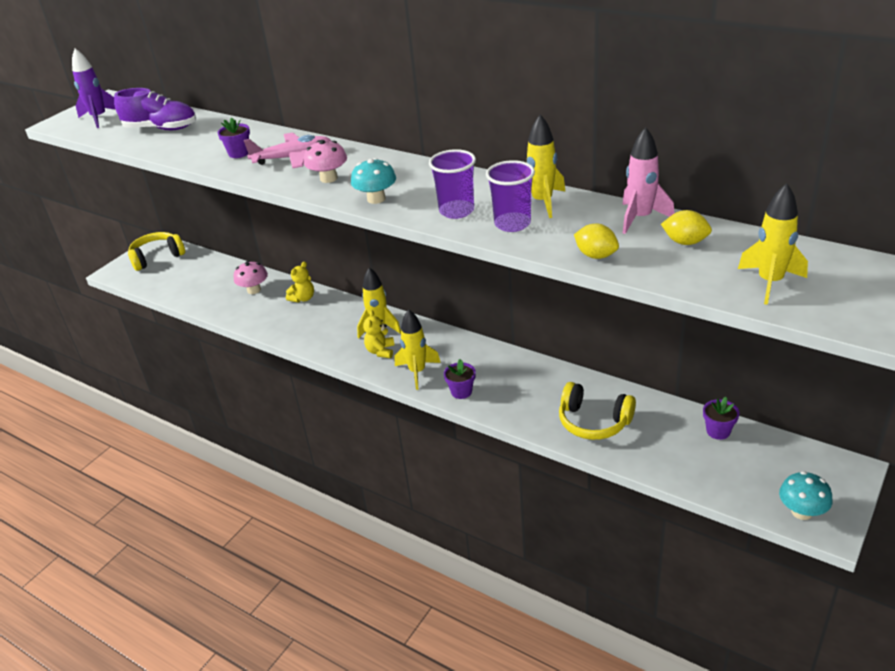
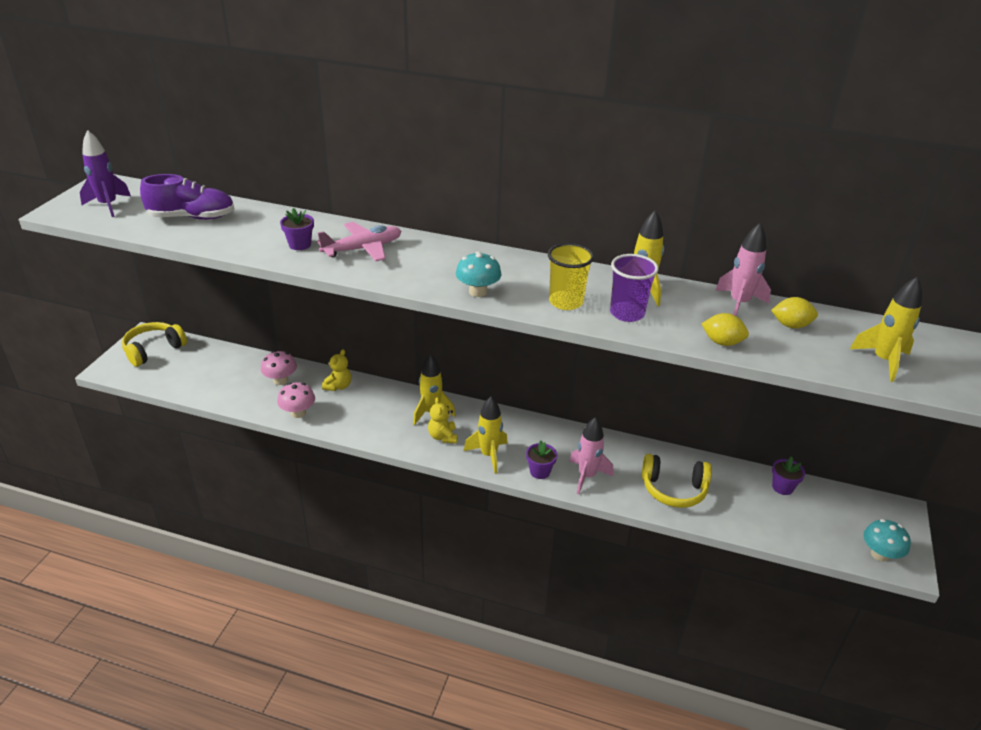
camera: 20 degrees left, 0 degrees up
(328, 178) = (415, 271): pink mushroom -> pink mushroom (298, 413)
(456, 211) = (566, 302): purple cup -> yellow cup
(507, 400) = (587, 476): none -> pink rocket

